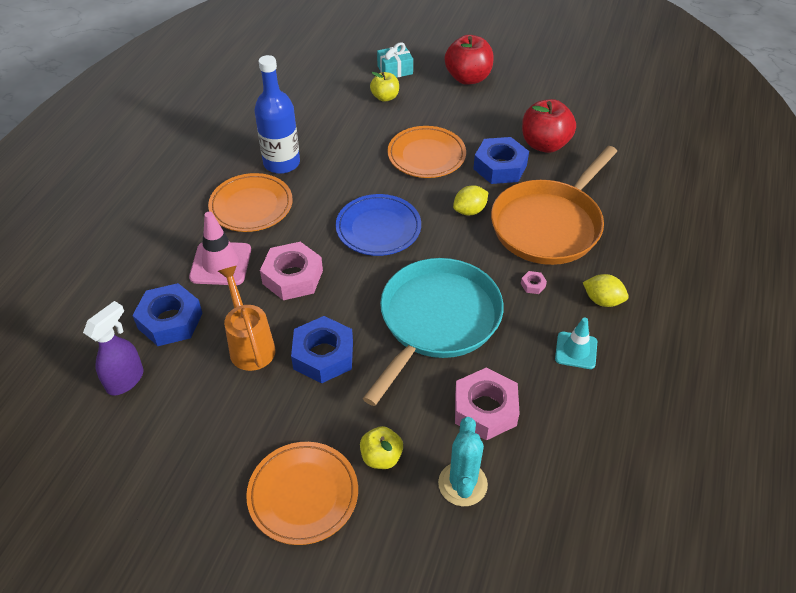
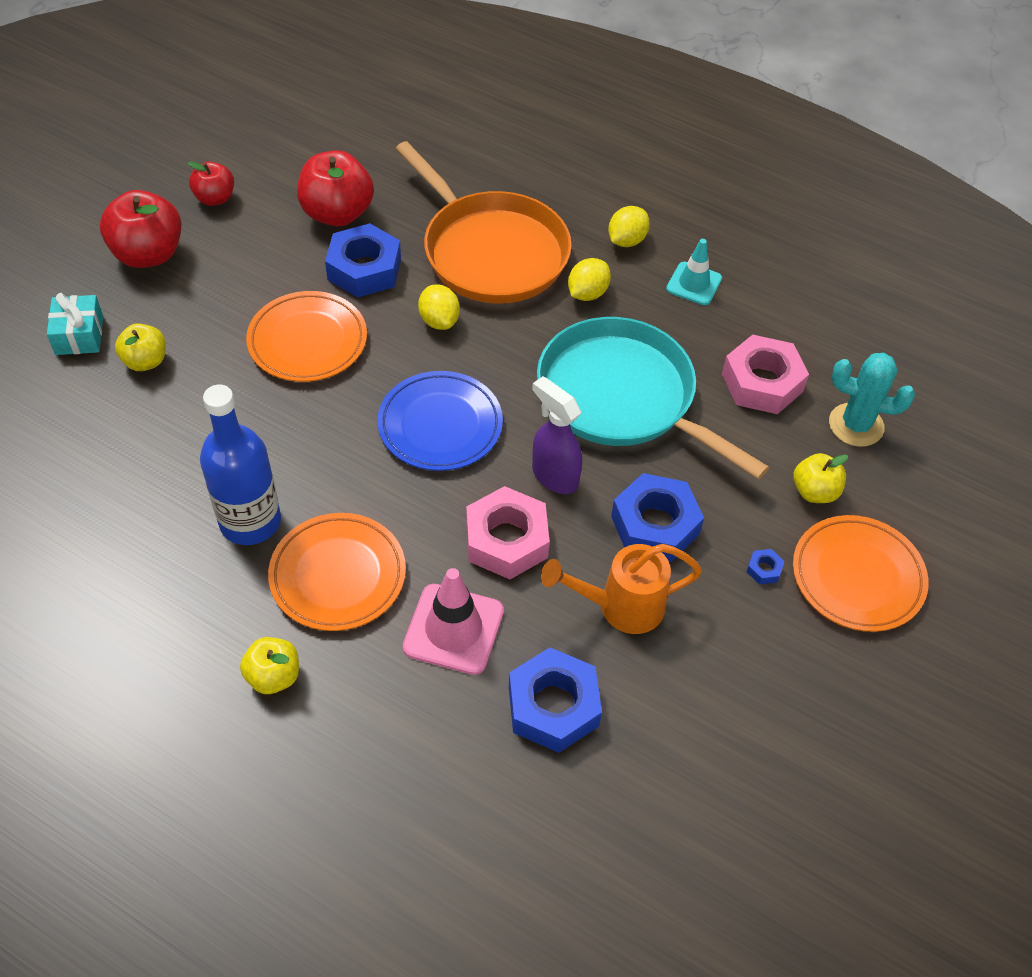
camera: 80 degrees left, 5 degrees up
(126, 380) = (653, 771): purple spray bottle -> purple spray bottle (554, 476)
(180, 195) = (273, 676): none -> yellow apple
(297, 428) = (764, 569): none -> blue nut
(528, 91) = (215, 198): none -> red apple
(533, 285) = (587, 293): pink nut -> yellow lemon

